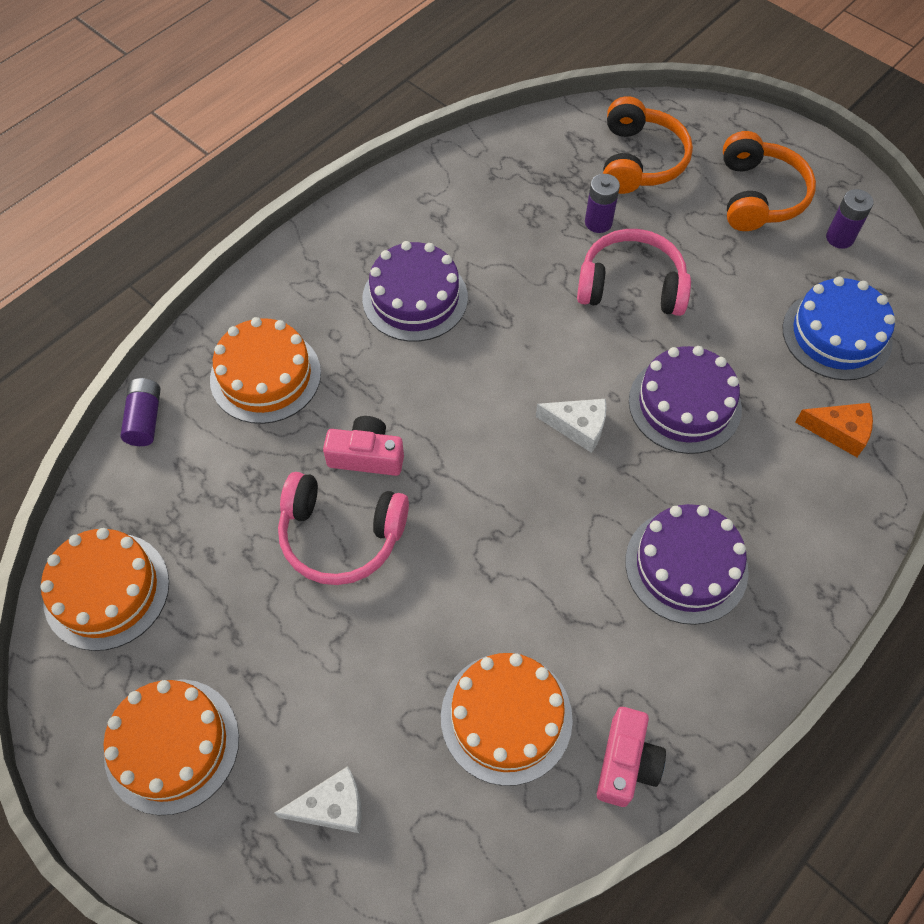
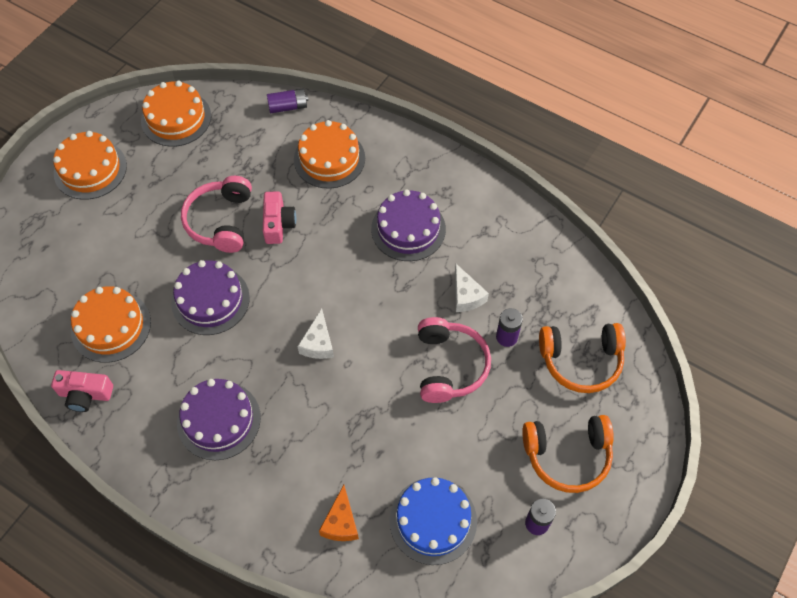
camera: 80 degrees right, 0 degrees up
(332, 806) = (58, 248): white cheese -> white cheese (466, 295)
(684, 404) = (348, 411): purple cake -> purple cake (210, 300)

